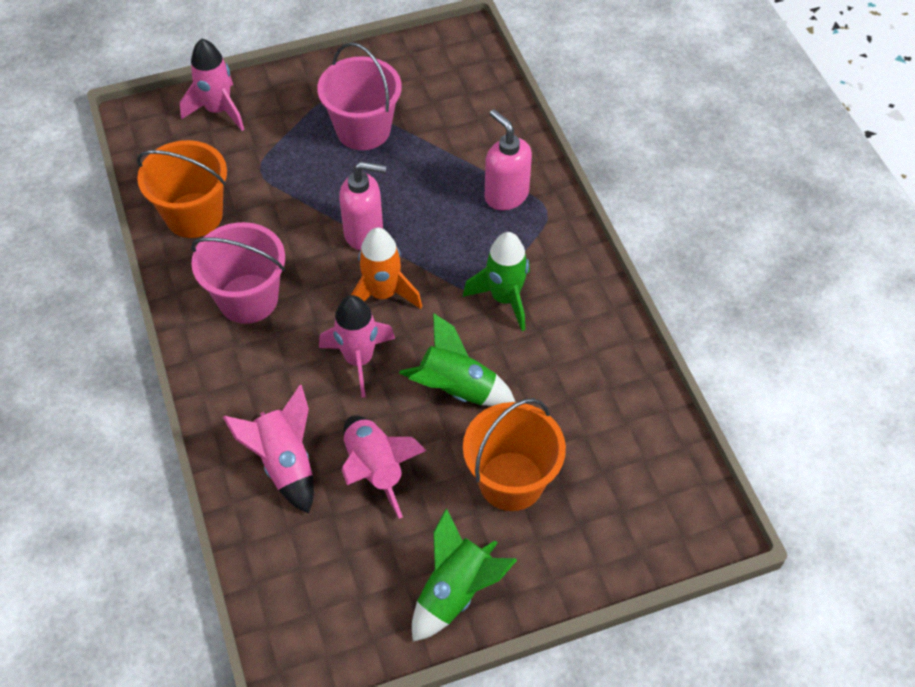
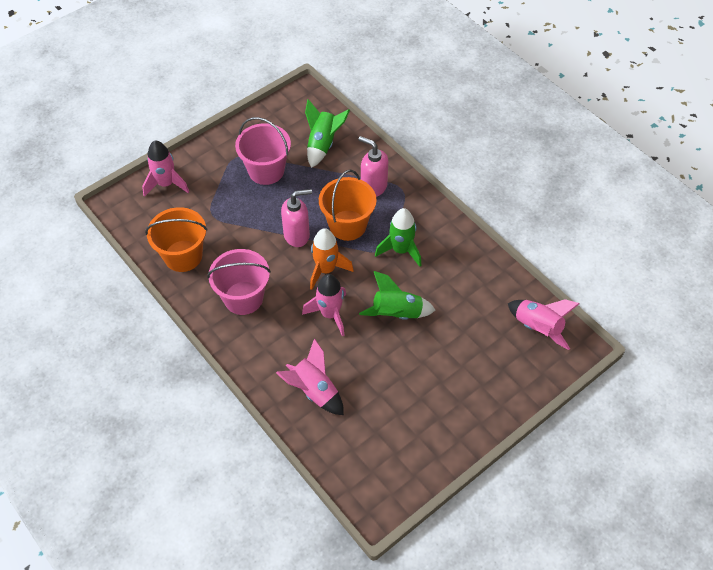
camera: 20 degrees left, 0 degrees up
(375, 469) = (370, 376): pink rocket -> pink rocket (538, 328)
(456, 591) = (450, 431): green rocket -> green rocket (323, 144)
(511, 481) = (453, 357): orange bucket -> orange bucket (347, 225)

